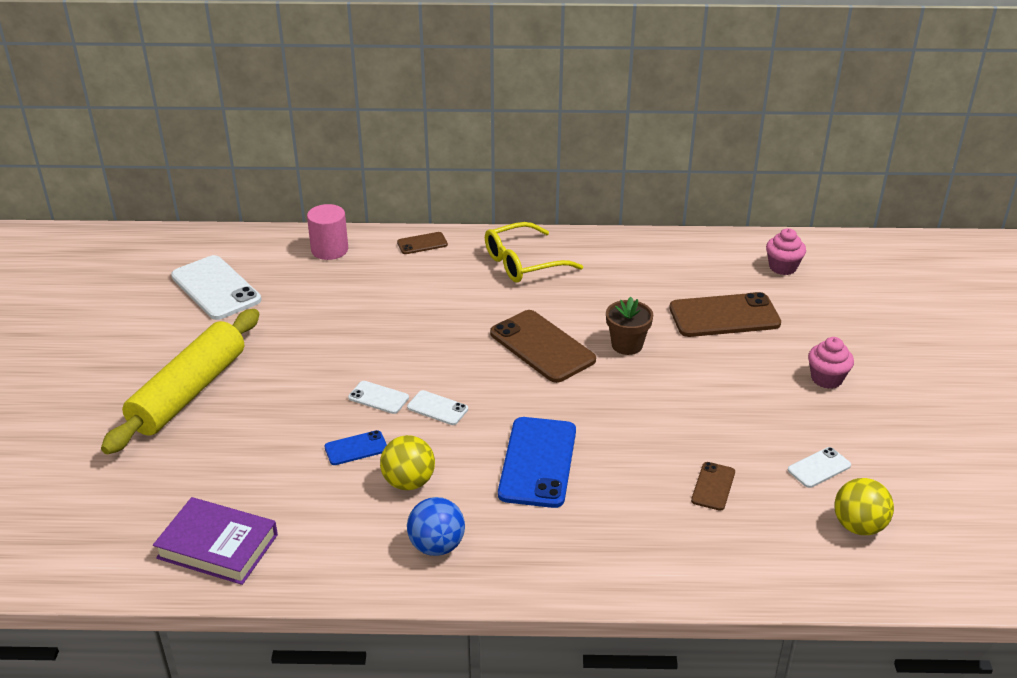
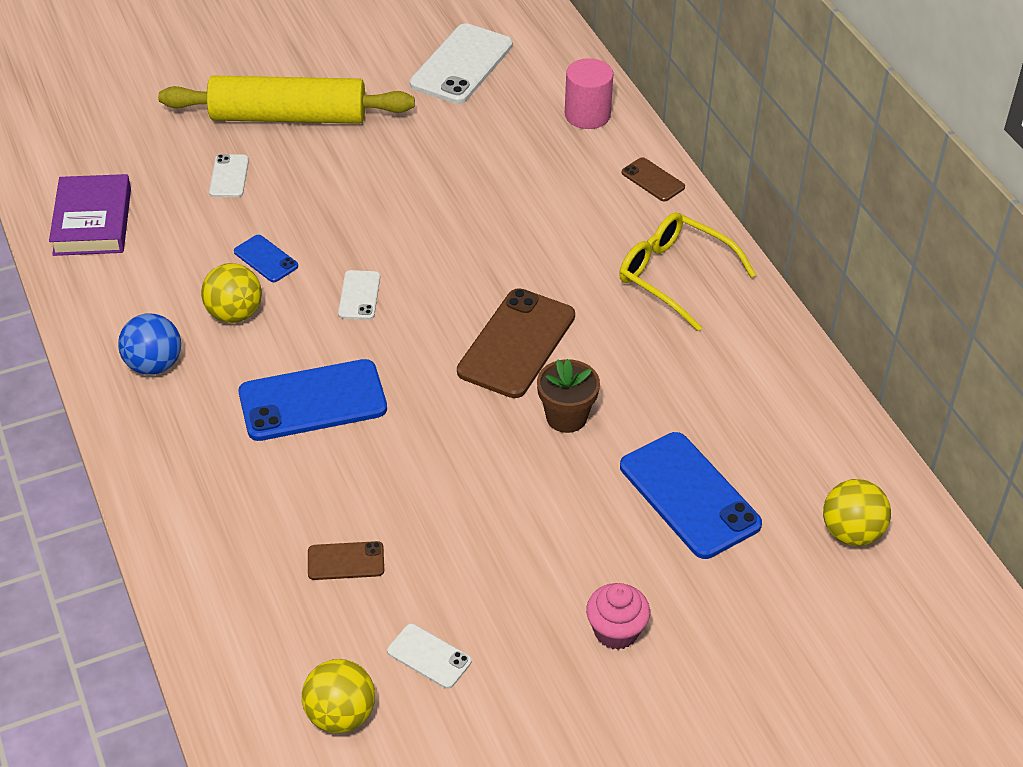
camera: 65 degrees right, 10 degrees up
(378, 397) = (352, 246): white phone -> white phone (229, 176)
(724, 316) = (689, 495): brown phone -> blue phone
(782, 267) = (851, 532): pink cupcake -> yellow ball

